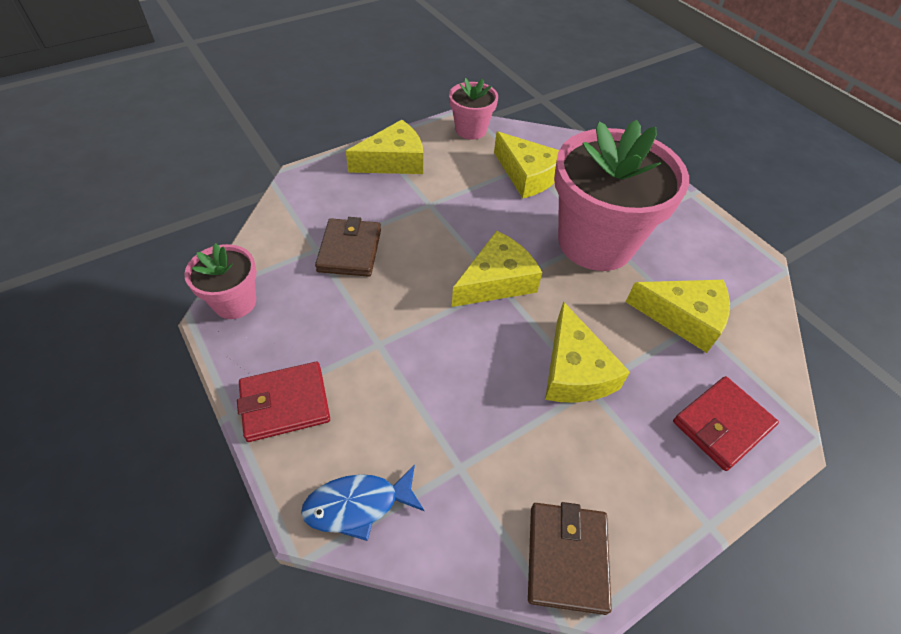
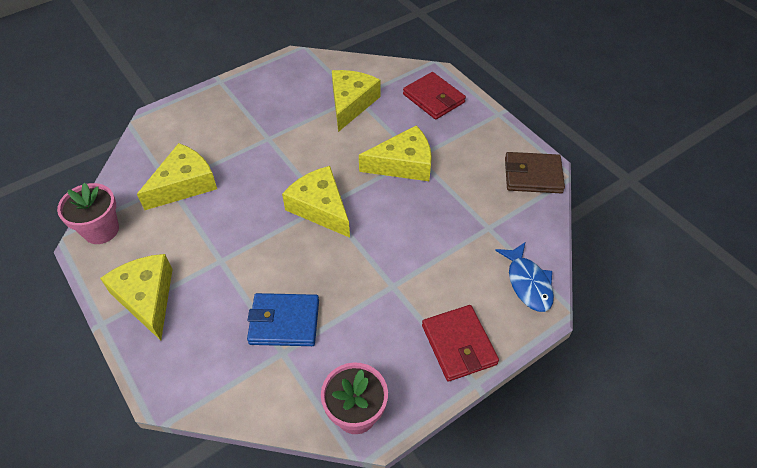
camera: 90 degrees left, 0 degrees up
(349, 250) = (284, 322): brown wallet -> blue wallet
(595, 242) = (275, 143): pink flower pot -> none

